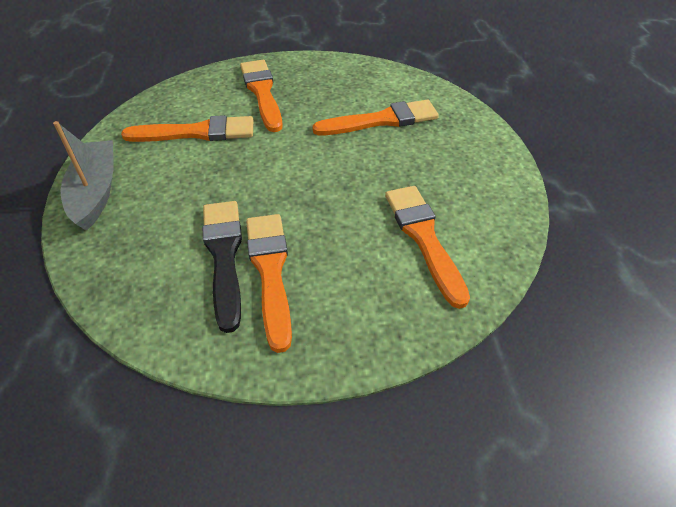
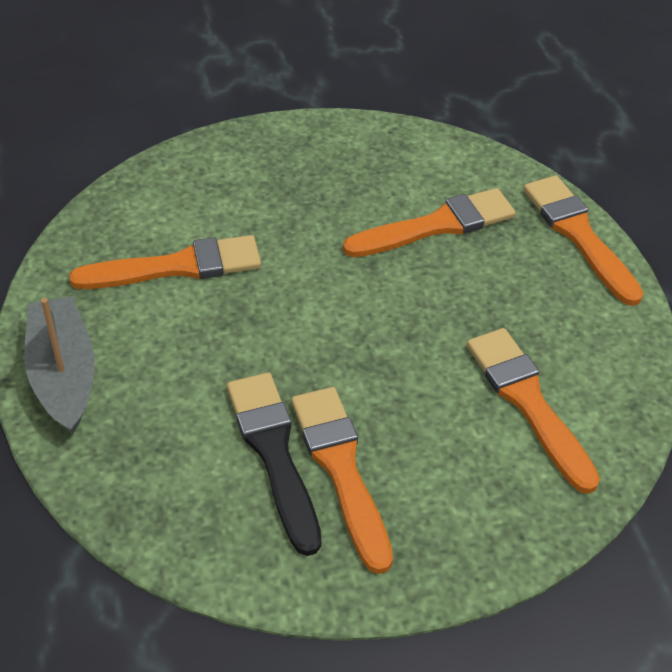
camera: 10 degrees left, 0 degrees up
(262, 92) = (252, 190): orange brush -> orange brush (578, 235)

